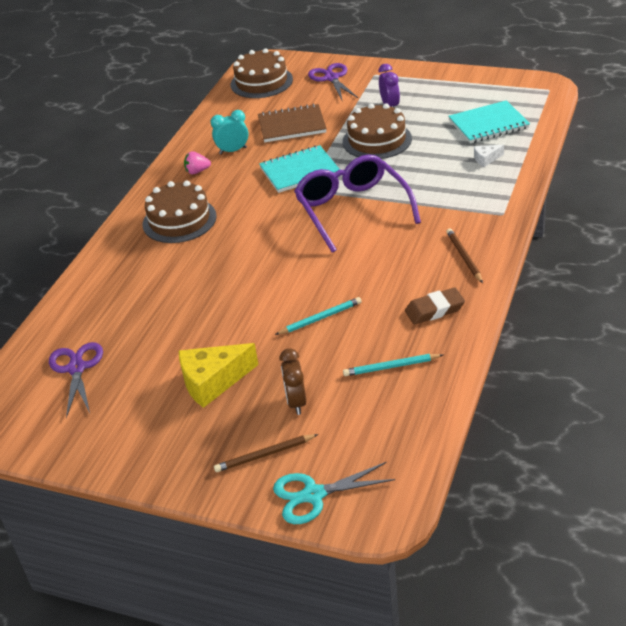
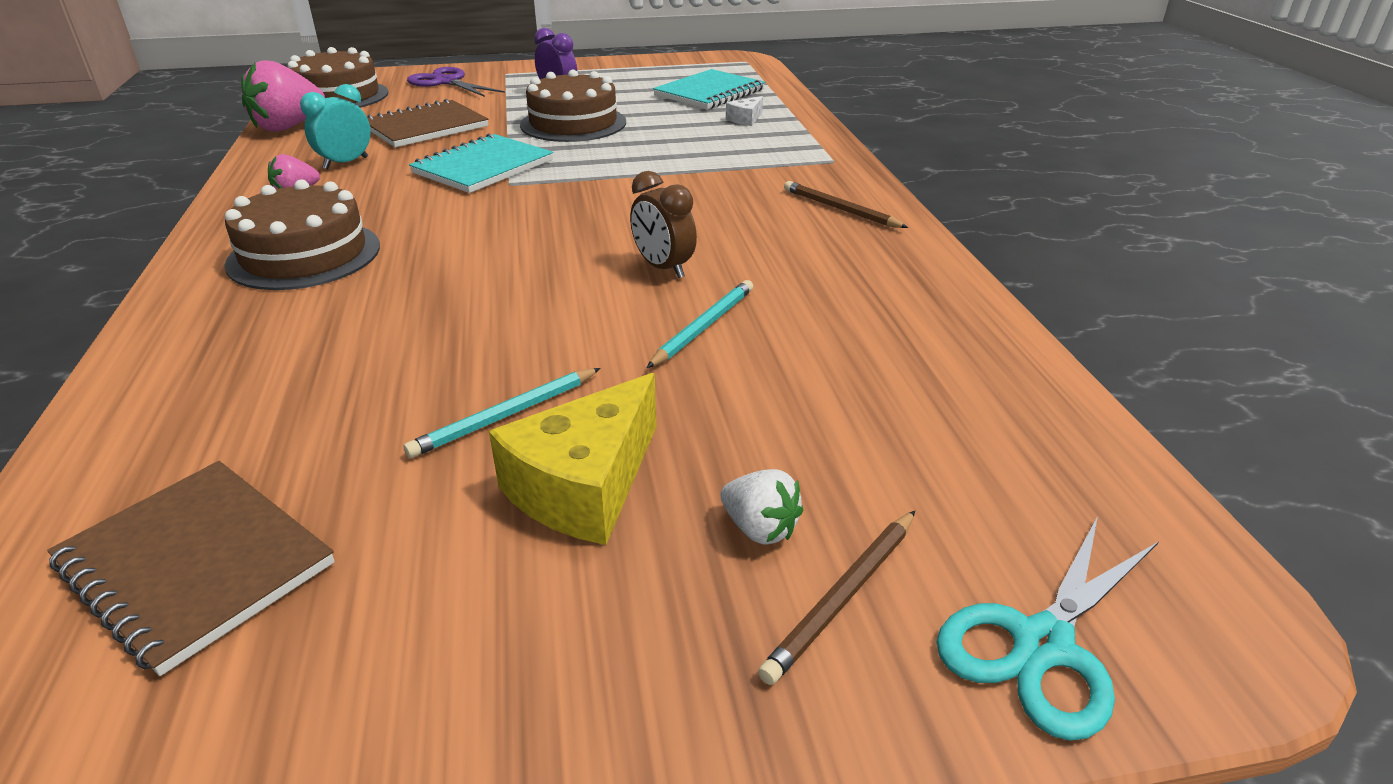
camera: 35 degrees left, 5 degrees down
(76, 368) = (196, 564): purple scissors -> brown notebook
(221, 109) = (288, 127): none -> pink strawberry
(259, 421) = (759, 528): none -> white strawberry
(296, 402) = (800, 468): brown clock -> brown clock (663, 268)
(352, 210) = (613, 191): purple glasses -> none
(391, 367) = (905, 362): turquoise pencil -> turquoise pencil (506, 415)
(434, 310) = (876, 273): brown eraser -> none

